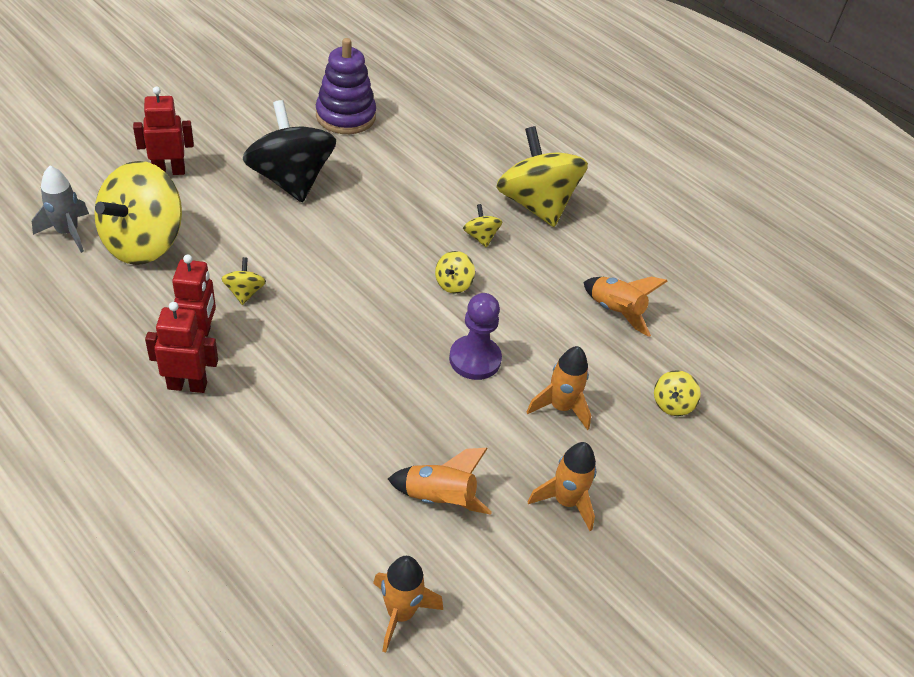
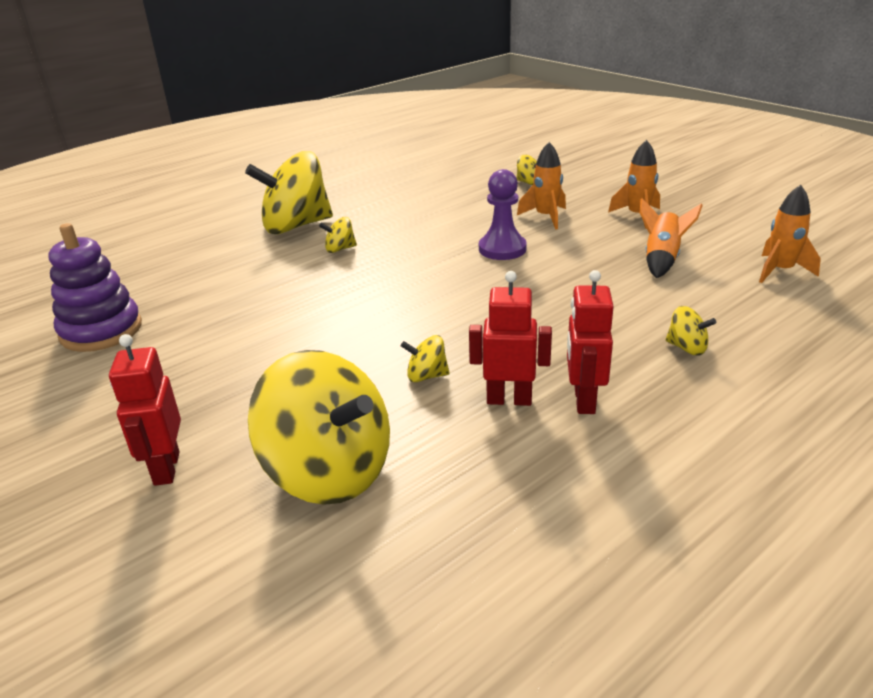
camera: 80 degrees left, 15 degrees down
(68, 232) = (297, 561): grey rocket -> none
(291, 180) = (219, 360): black spinning top -> none
(453, 284) = (406, 260): yellow spinning top -> yellow spinning top (687, 348)
(615, 312) = (436, 198): orange rocket -> none

